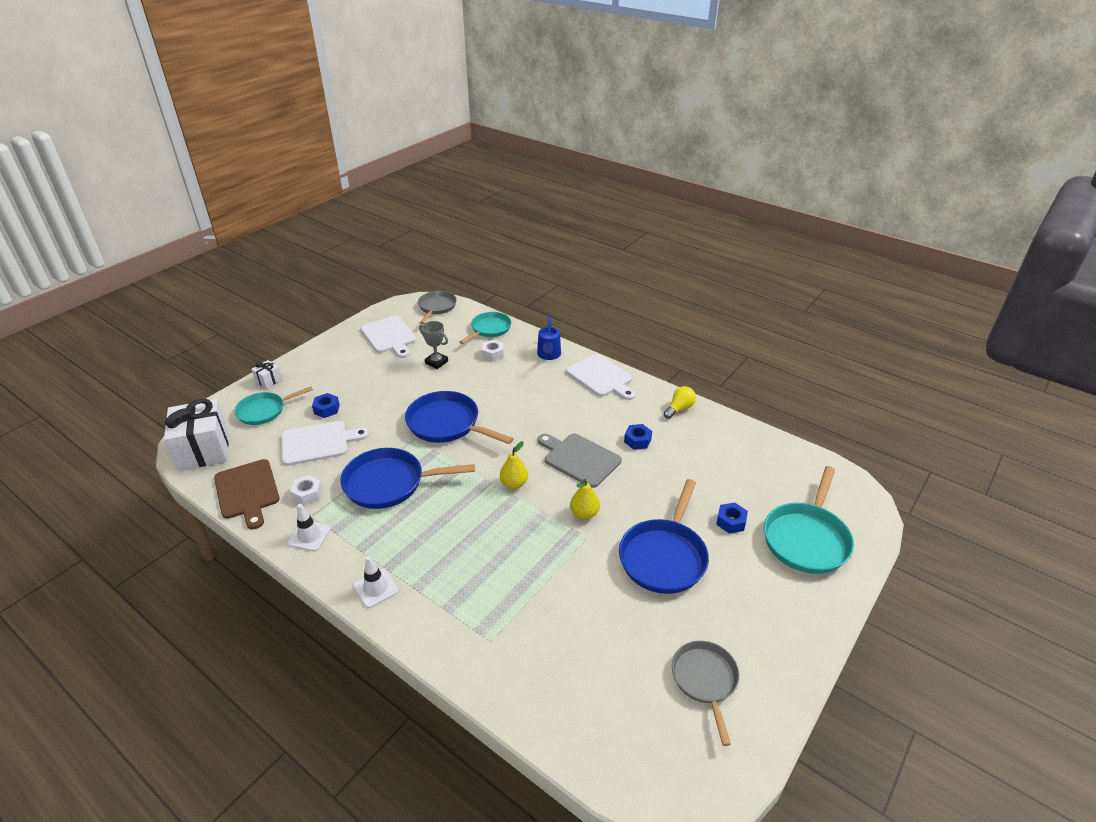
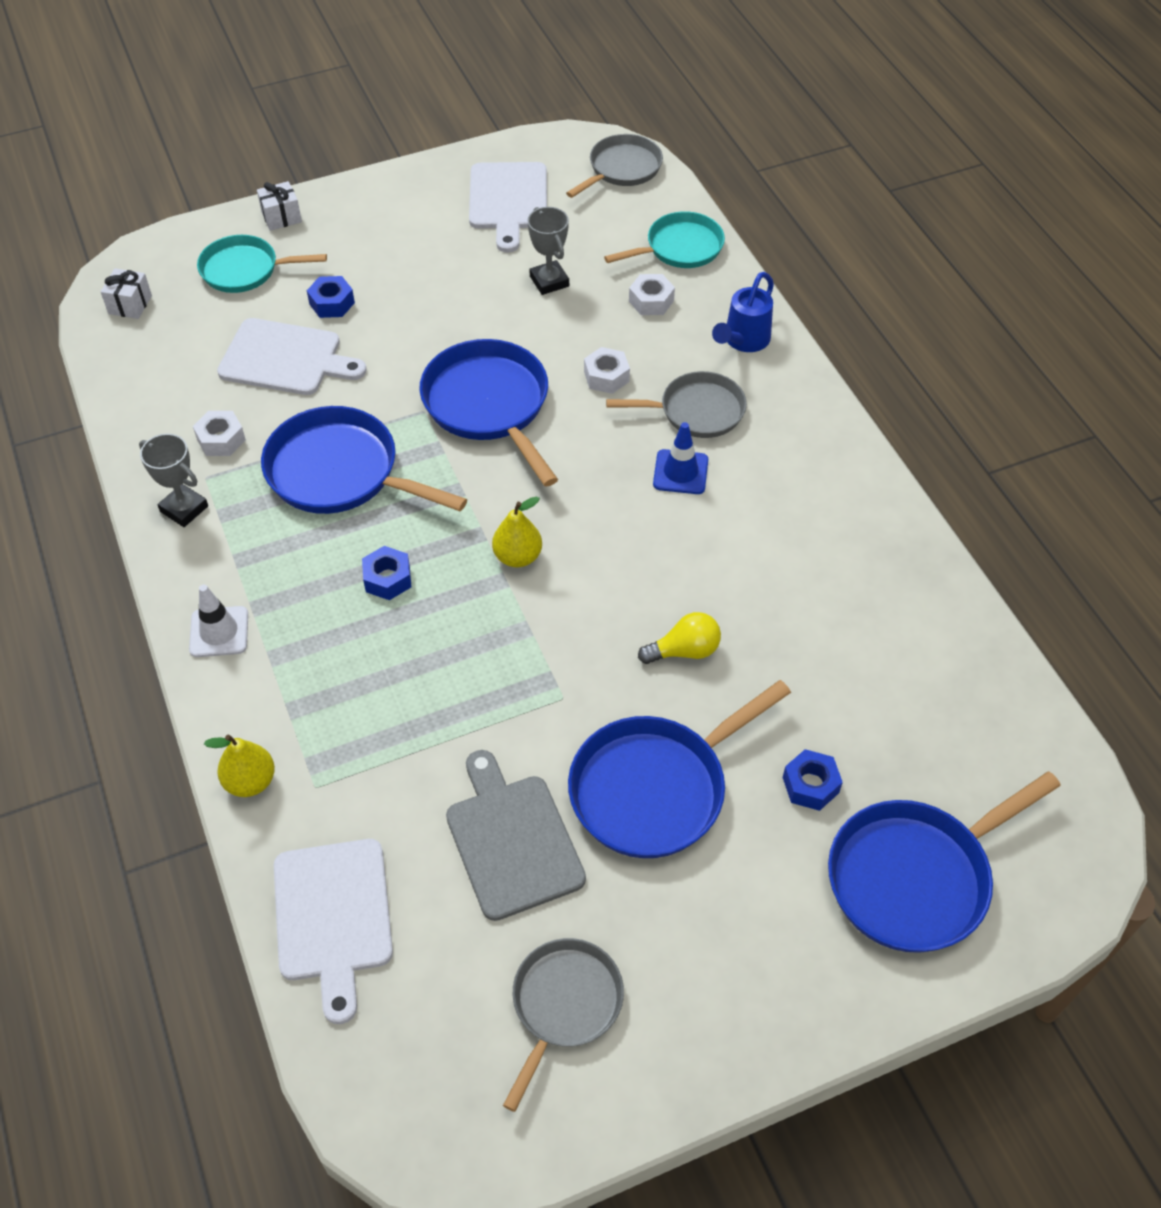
camera: 30 degrees right, 15 degrees up
(204, 450) = (130, 304): white gift -> white gift, size x0.44
(247, 491) = (147, 399): brown cutting board -> none
(309, 536) = (184, 509): white traffic cone -> grey trophy
(496, 391) = (606, 377): none -> white nut
(550, 390) = (696, 411): none -> grey pan
(563, 417) = (680, 472): none -> blue traffic cone
(579, 459) = (650, 559): grey cutting board -> grey cutting board (512, 840)
(584, 513) = (587, 658): yellow pear -> yellow pear (250, 781)
(601, 377) = (802, 421): white cutting board -> white cutting board (333, 917)
(637, 440) = (770, 569): blue nut -> blue nut (387, 579)
(679, 409) = (892, 541): yellow light bulb -> yellow light bulb (684, 651)
(807, 538) = (916, 877): turquoise pan -> blue pan

